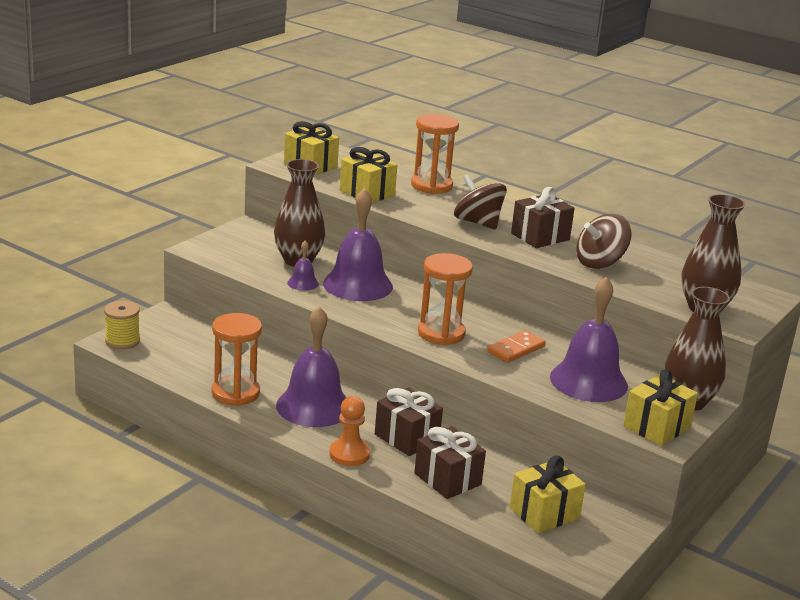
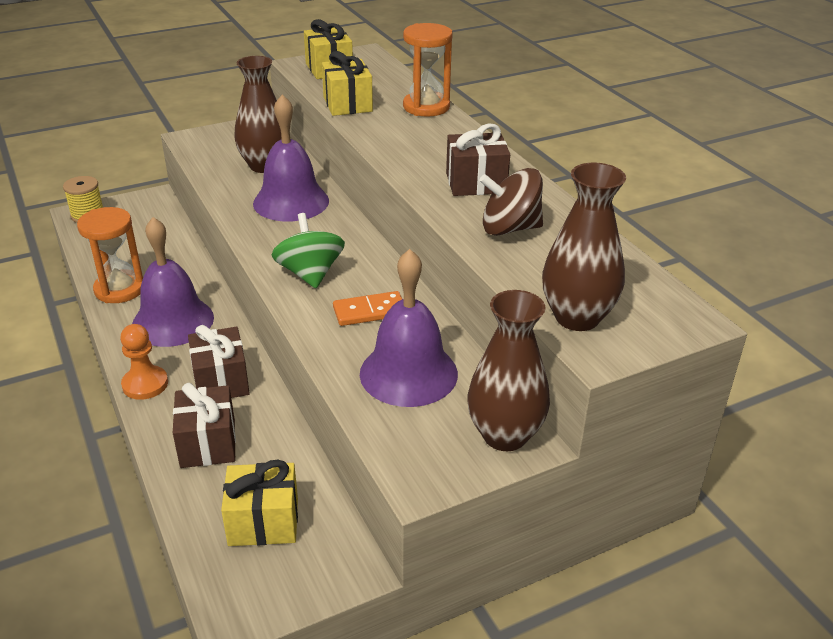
camera: 30 degrees right, 10 degrees up
(303, 283) = (240, 189): purple bell -> none
(441, 333) = (310, 274): orange hourglass -> green spinning top
(477, 223) = (424, 155): brown spinning top -> none
(656, 427) = (424, 460): yellow gift -> none

